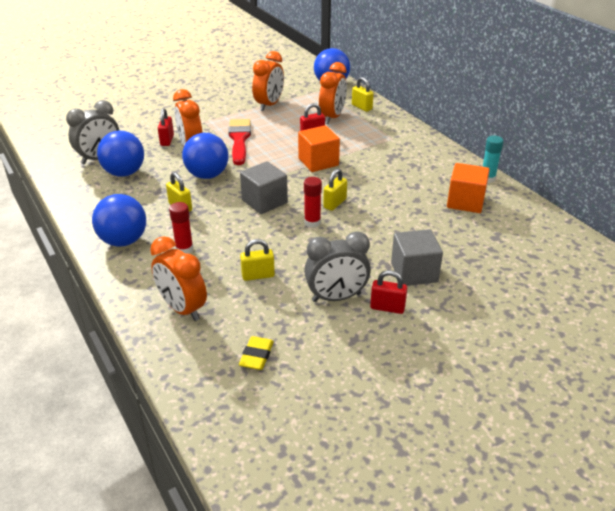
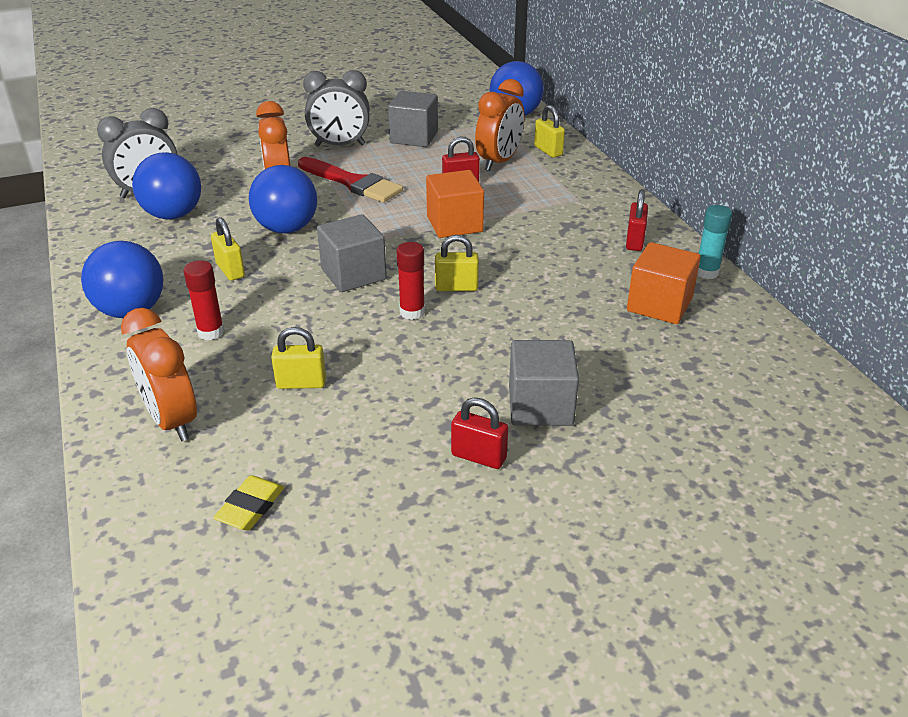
camera: 10 degrees right, 0 degrees up
(167, 140) = (250, 175): red padlock -> red padlock (634, 241)
(239, 140) = (352, 182): red brush -> red brush turned 120 degrees clockwise
(269, 105) = (414, 137): orange clock -> grey cube
(335, 203) = (456, 287): yellow padlock -> yellow padlock turned 45 degrees clockwise
(336, 297) = (405, 431): grey clock -> grey clock (340, 145)

